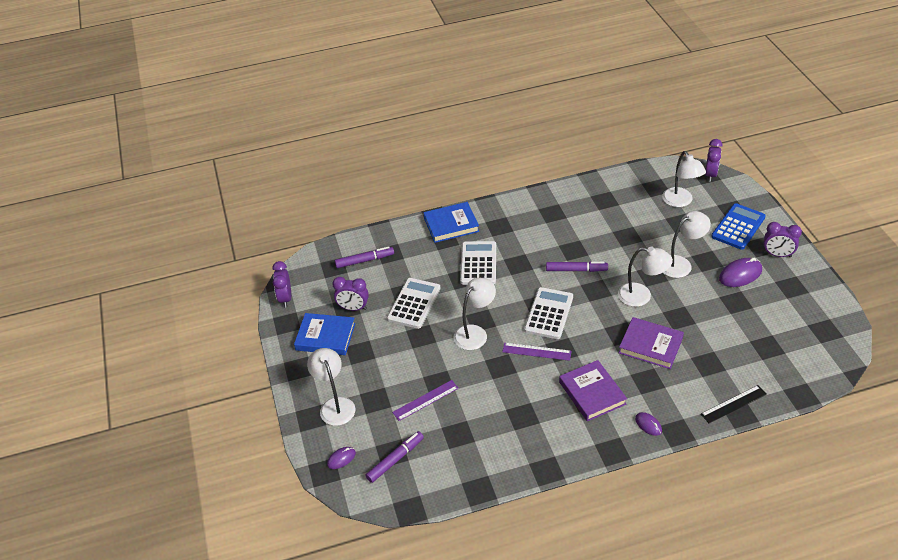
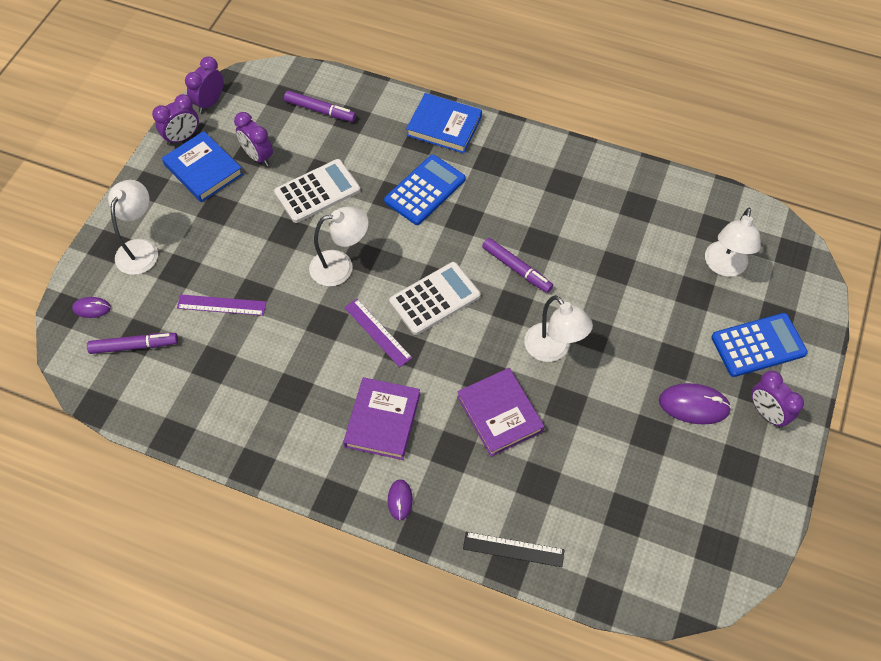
camera: 35 degrees right, 15 degrees up
(478, 263) = (425, 190): white calculator -> blue calculator
(681, 264) = (639, 343): white lamp -> none
(710, 175) = (799, 257): purple clock -> purple clock (182, 137)

